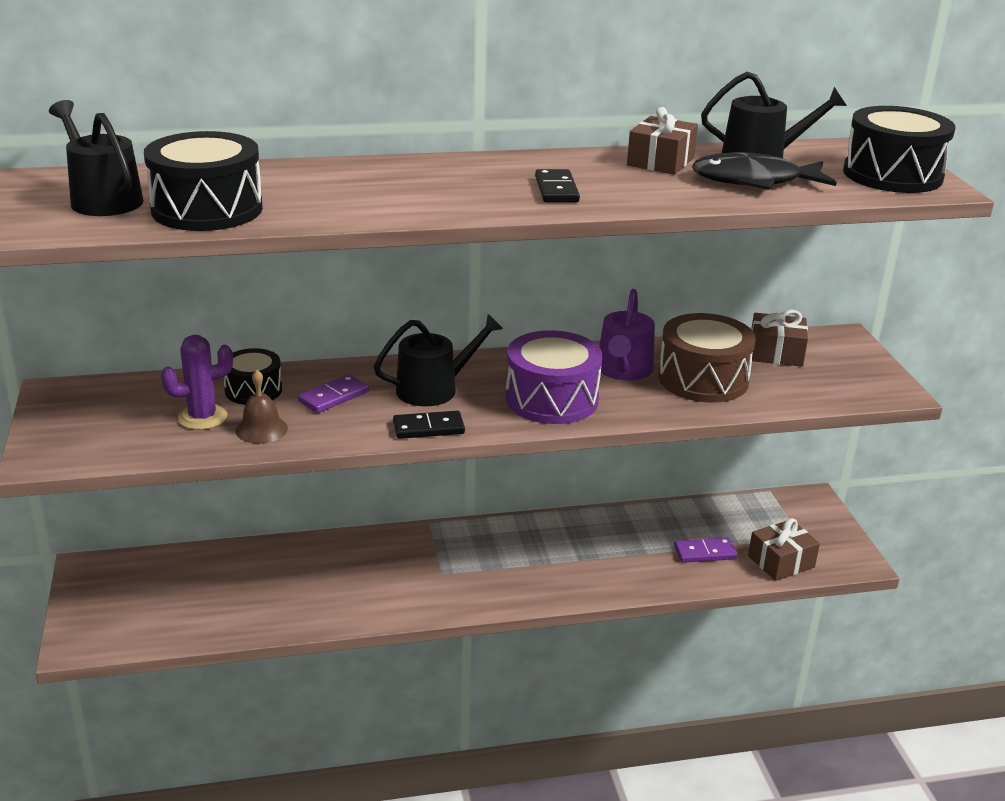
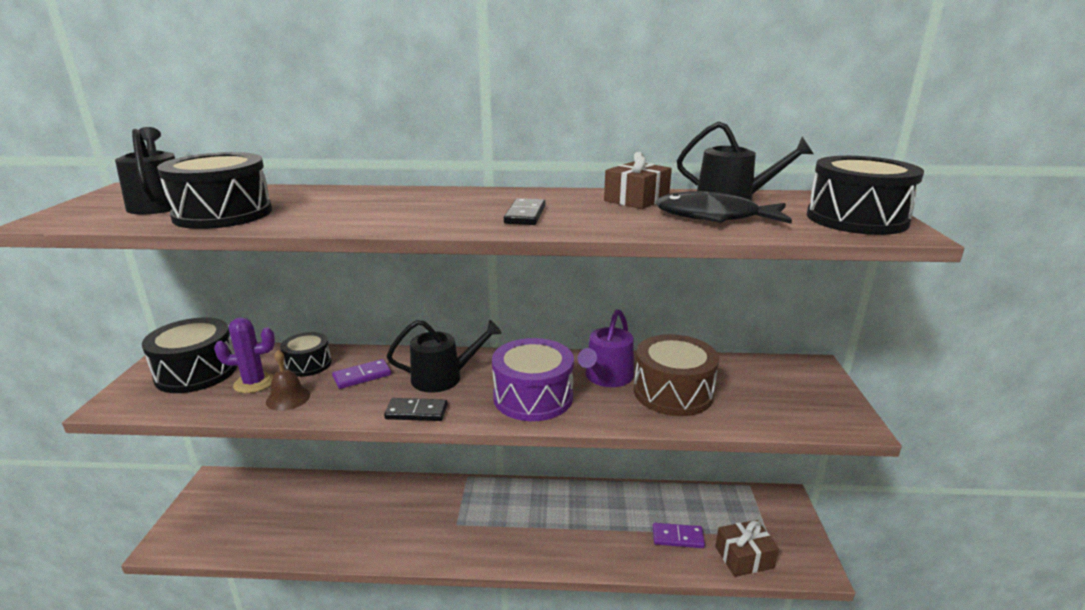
camera: 15 degrees right, 5 degrees down
(113, 413) = (196, 372): none -> black drum
(775, 353) = (747, 375): brown gift -> none

